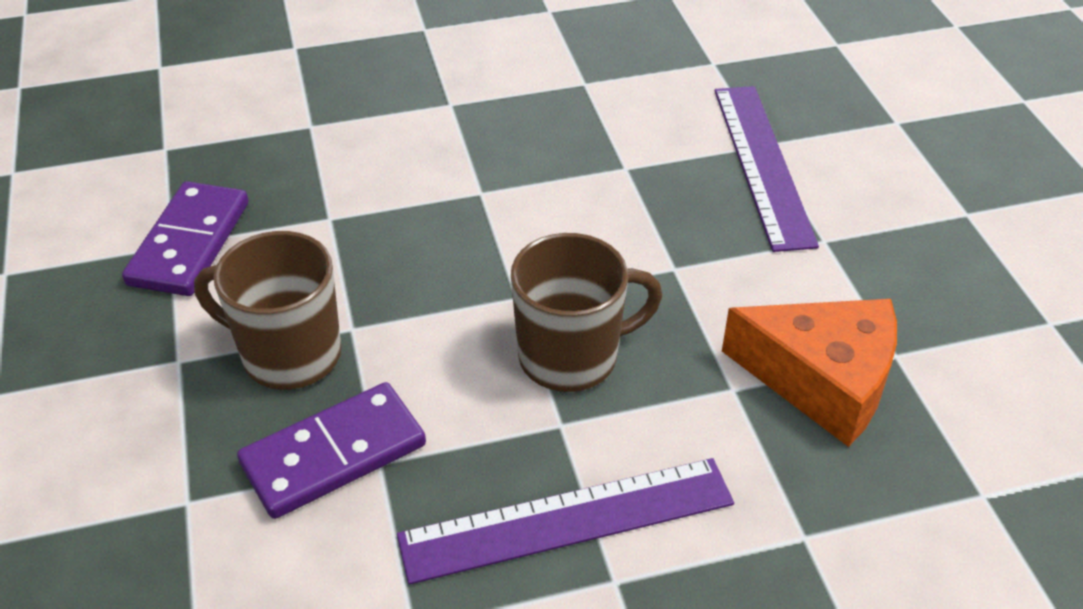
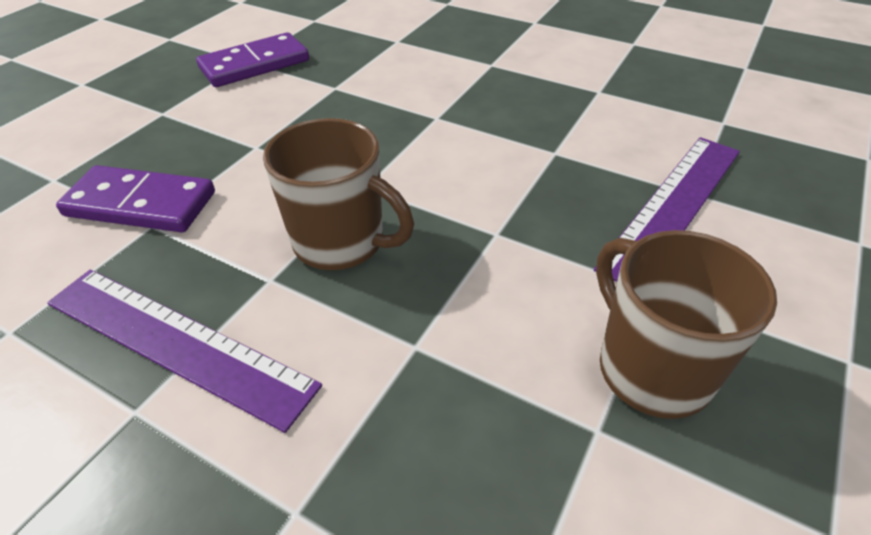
camera: 45 degrees right, 0 degrees up
(288, 354) = (207, 140): brown mug -> brown mug (651, 368)
(822, 380) = (497, 397): orange cheese -> none

